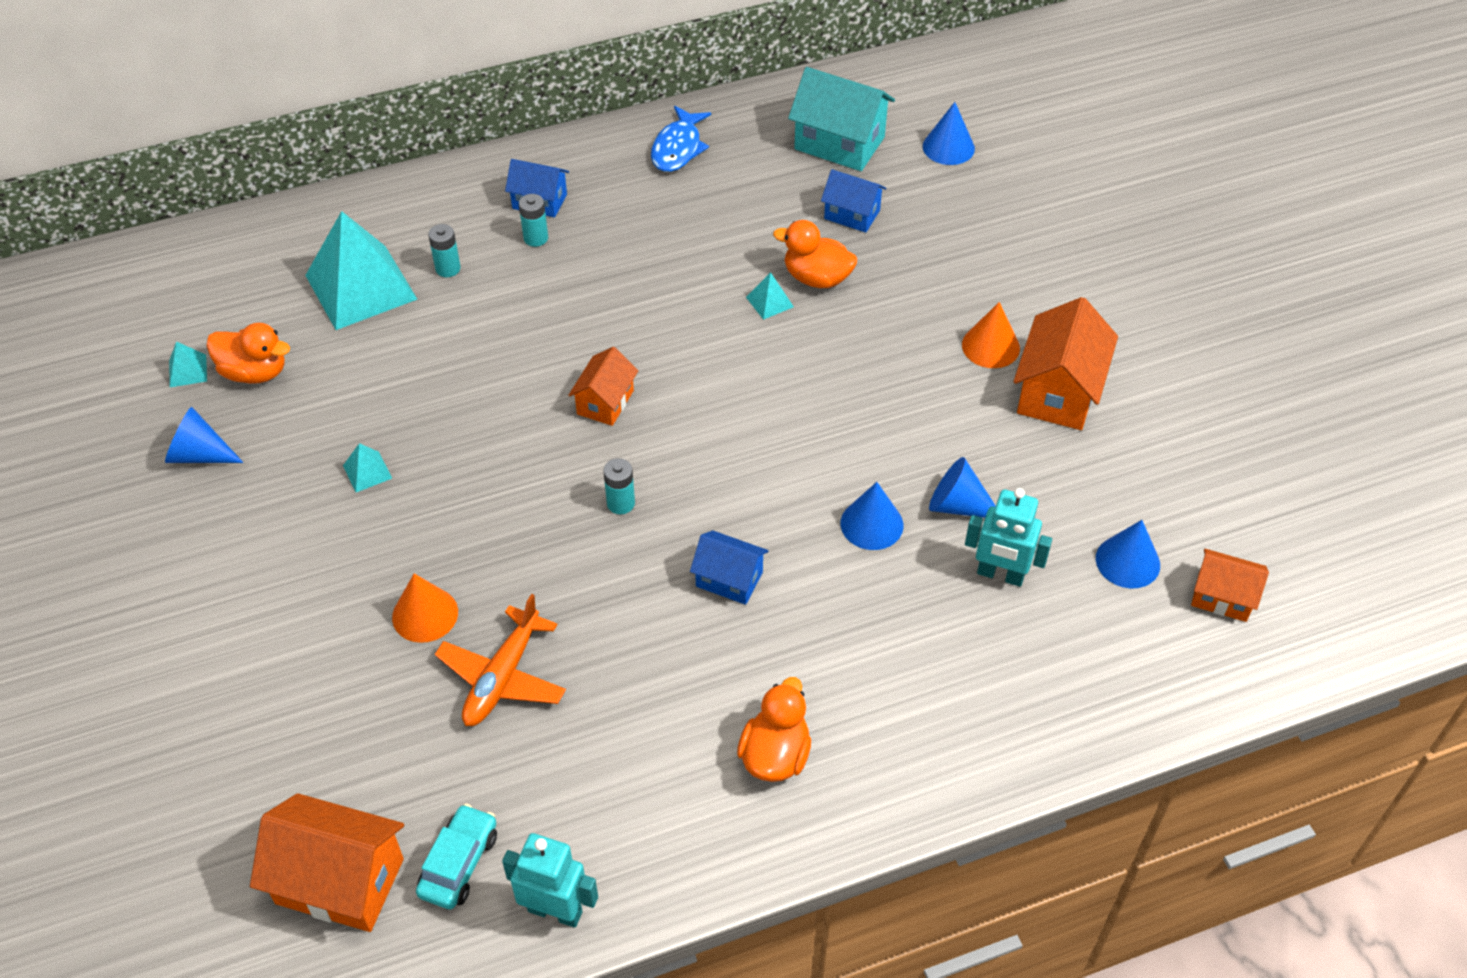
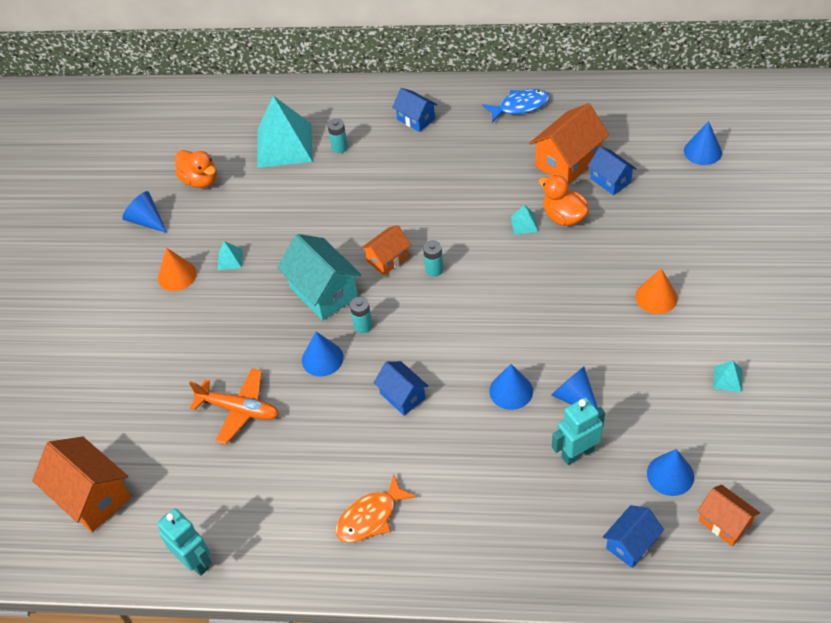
camera: 30 degrees right, 0 degrees up
(188, 371) = (165, 169): turquoise pyramid -> turquoise pyramid (727, 379)
(425, 614) = (217, 356): orange cone -> orange cone (177, 275)
(459, 863) = (158, 511): turquoise car -> none
(502, 677) = (239, 410): orange plane -> orange plane turned 120 degrees counterclockwise
(536, 238) = (401, 142): turquoise battery -> turquoise battery (434, 270)
(586, 566) = (322, 358): none -> blue cone
(678, 148) = (520, 106): blue fish -> blue fish turned 150 degrees counterclockwise
(775, 755) = (370, 517): orange duck -> orange fish
(839, 143) = (628, 130): turquoise house -> turquoise house (323, 292)
(1000, 575) = (577, 453): turquoise robot -> turquoise robot turned 105 degrees clockwise
(1058, 392) = (686, 342): orange house -> orange house (568, 161)
(1127, 663) = (631, 544): none -> blue house

